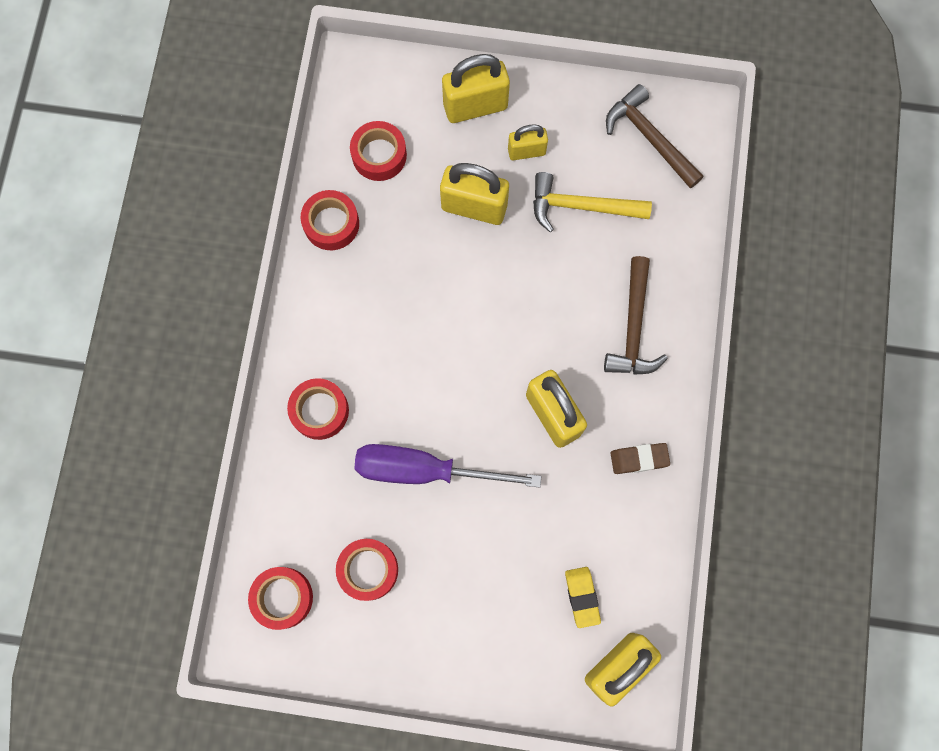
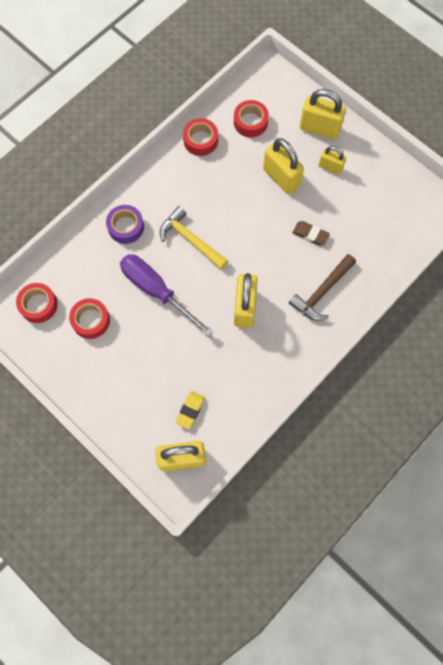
camera: 35 degrees right, 5 degrees down
(320, 411) = (126, 227): red tape -> purple tape
(581, 206) = (339, 213): yellow hammer -> yellow hammer (191, 240)
(639, 459) = (274, 361): brown eraser -> brown eraser (310, 234)
(649, 138) = (404, 201): brown hammer -> none

